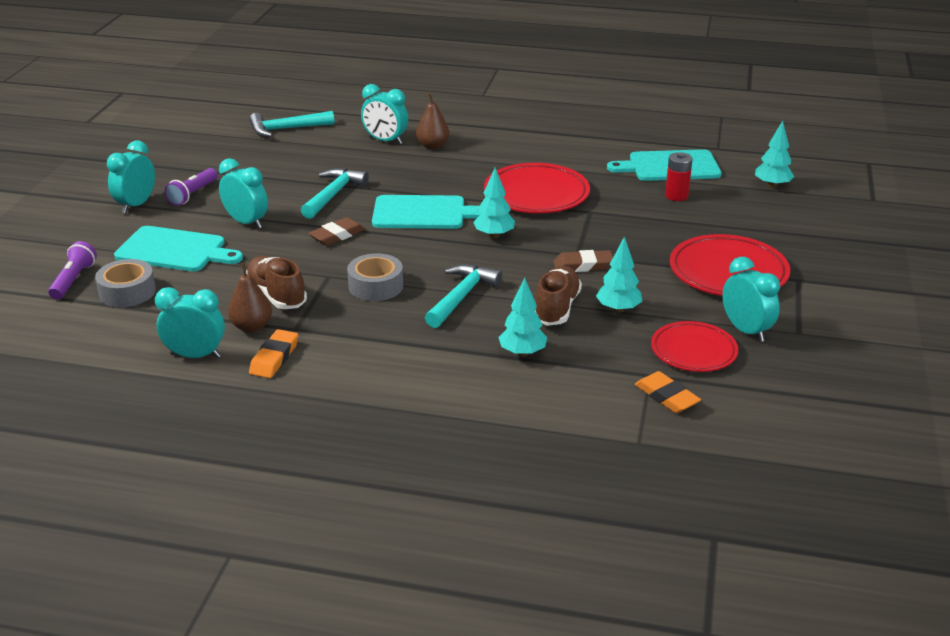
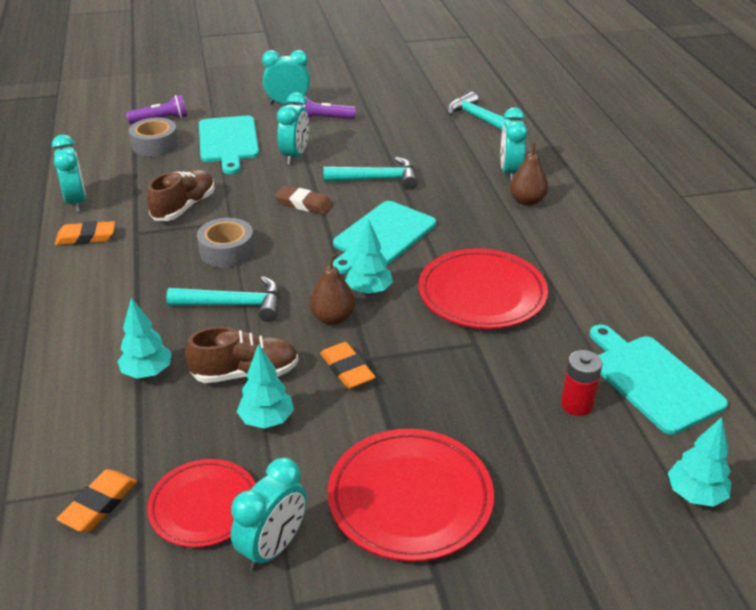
camera: 65 degrees right, 5 degrees up
(252, 327) = (129, 212): brown pear -> brown pear (333, 318)
(423, 213) = (382, 236): turquoise cutting board -> turquoise cutting board turned 60 degrees clockwise
(583, 265) = (347, 369): brown eraser -> orange eraser

